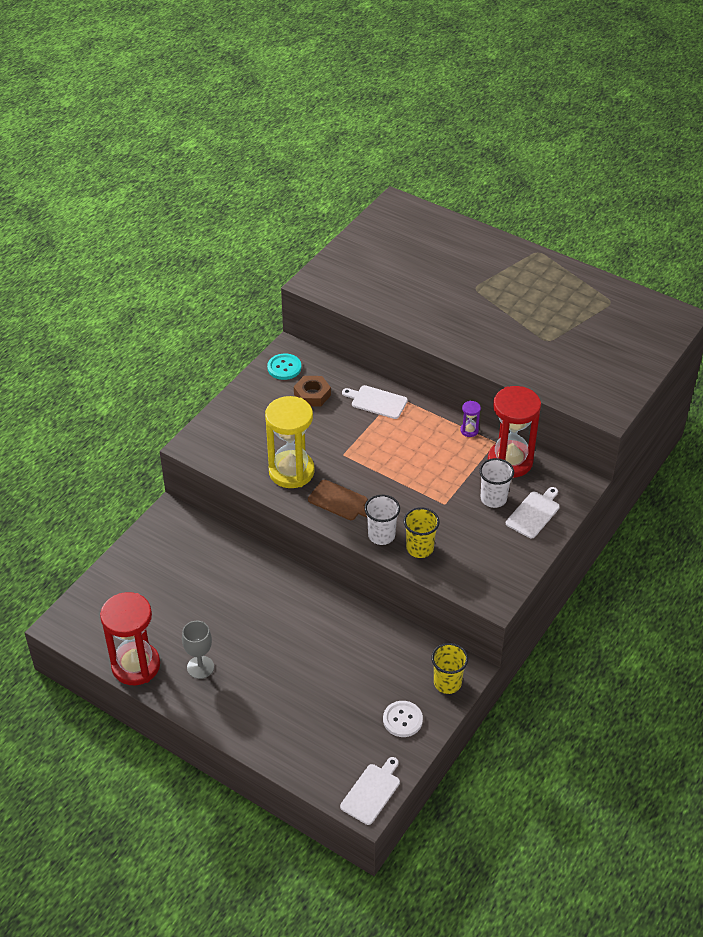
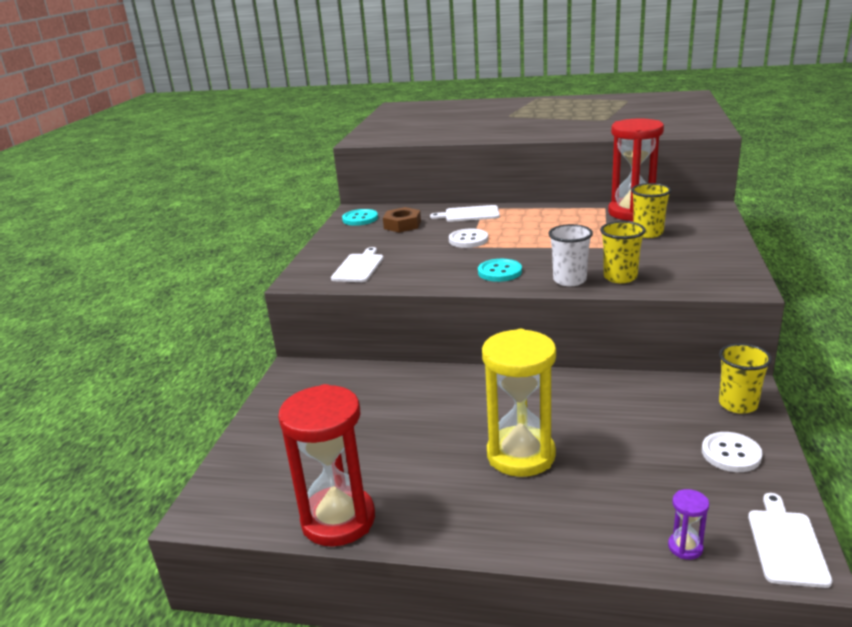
camera: 20 degrees left, 20 degrees down
(200, 667) = (430, 491): grey goblet -> none
(291, 472) = (427, 268): yellow hourglass -> yellow hourglass (521, 455)
(340, 501) = (499, 272): brown cutting board -> turquoise button
(348, 444) = (468, 240): none -> white button
(469, 430) = (573, 208): purple hourglass -> purple hourglass (685, 547)
(493, 499) = (648, 233): white cup -> yellow cup
(534, 513) = (697, 231): white cutting board -> white cutting board (359, 267)

